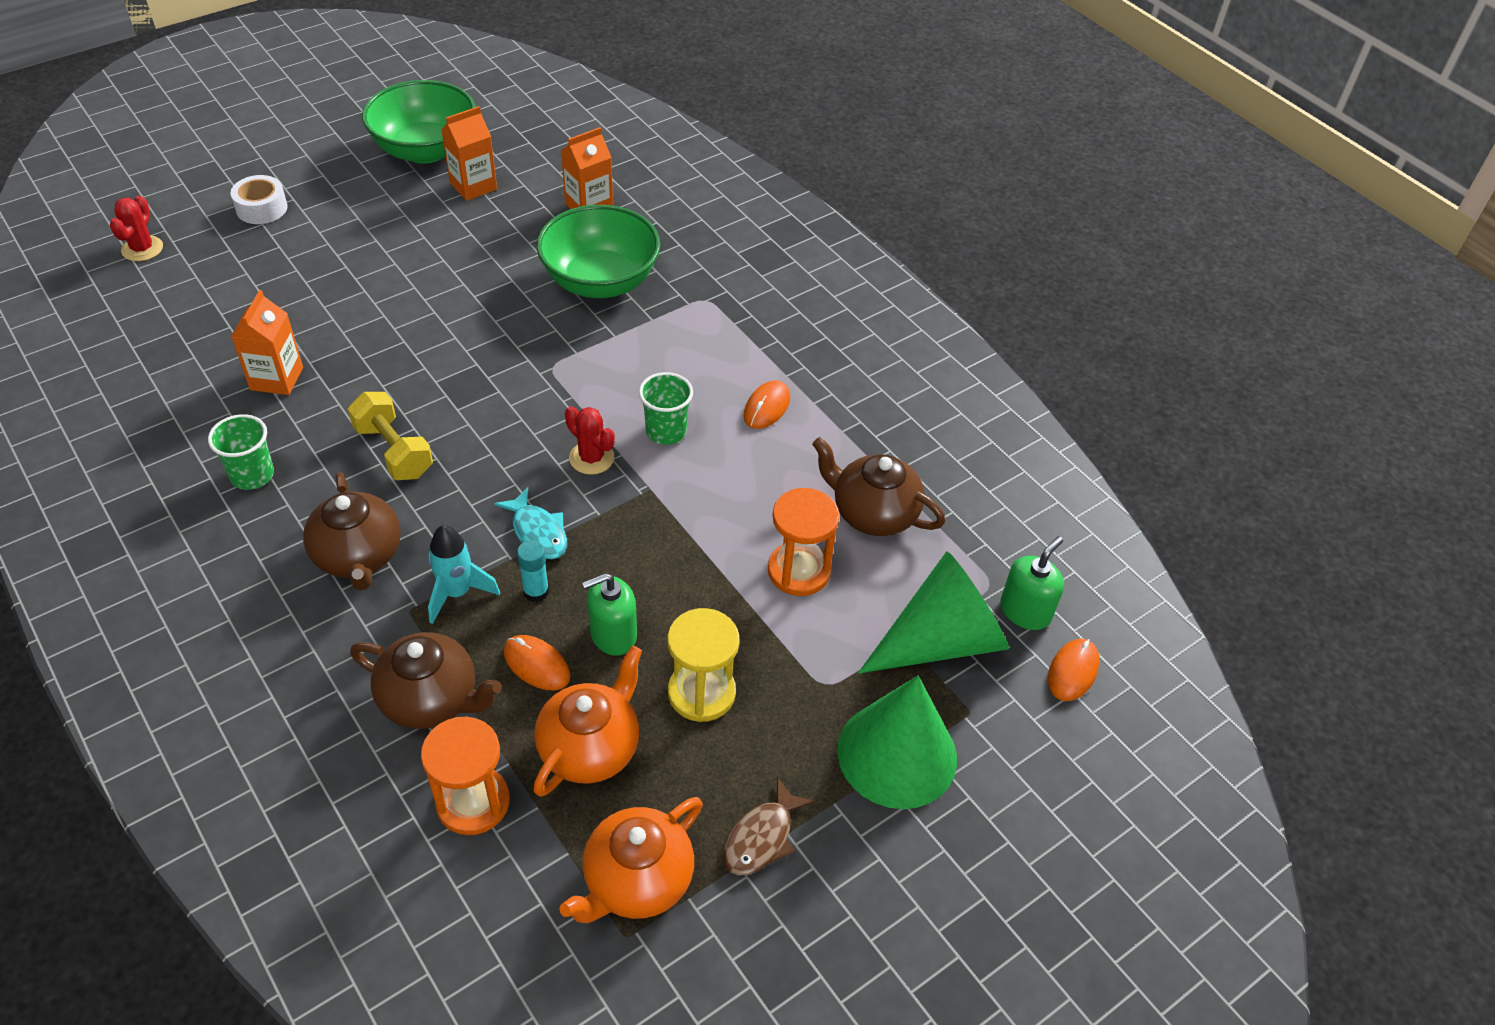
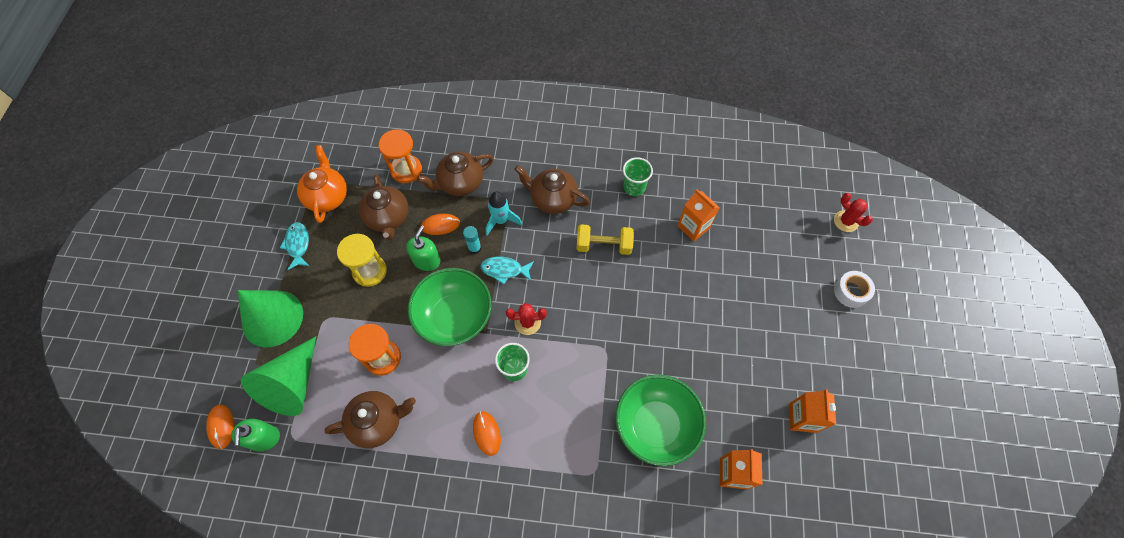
camera: 135 degrees right, 15 degrees up
(425, 150) = (862, 415): green bowl -> green bowl (455, 317)
(590, 747) = (388, 218): orange teapot -> brown teapot
(761, 837) = (298, 244): brown fish -> turquoise fish

